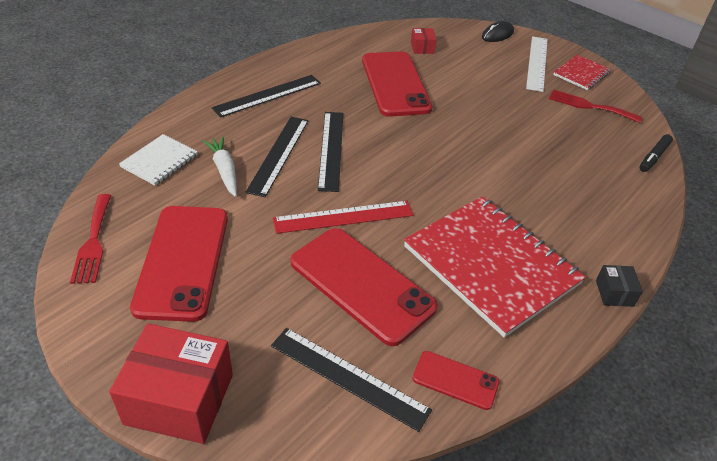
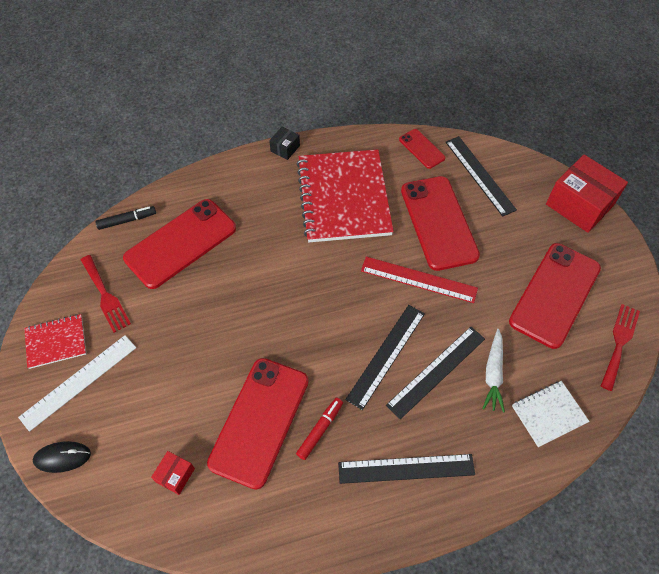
camera: 145 degrees left, 15 degrees up
(348, 93) = (320, 430): none -> red marker
(587, 159) = (181, 243): none -> red phone

